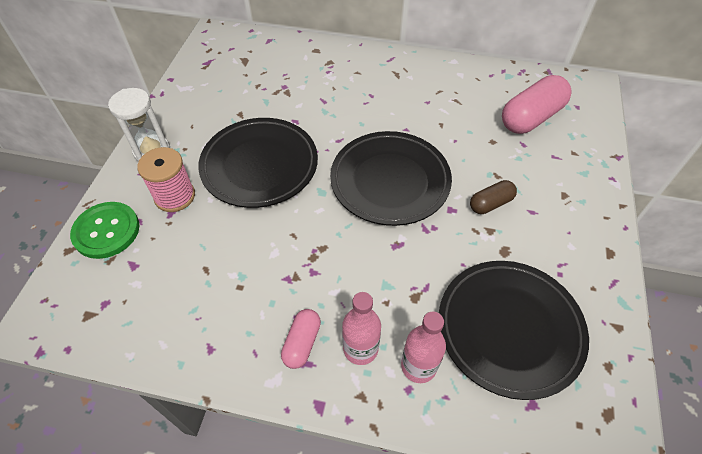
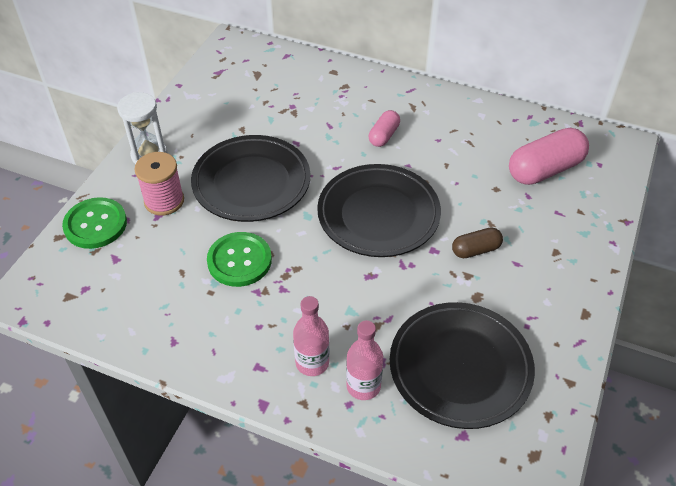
camera: 10 degrees right, 5 degrees down
(263, 248) = (239, 260): none -> green button
(302, 343) = (259, 349): pink capsule -> pink capsule (384, 136)

